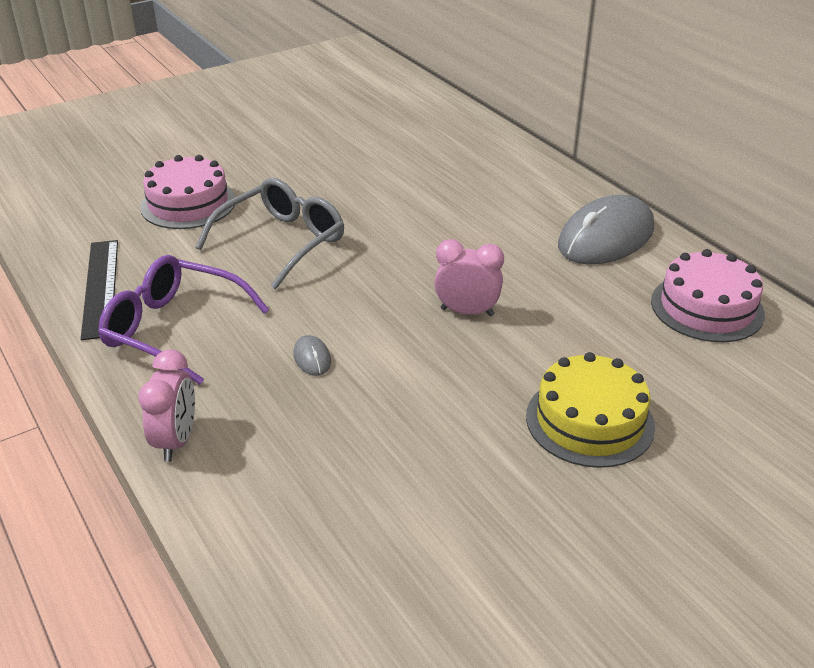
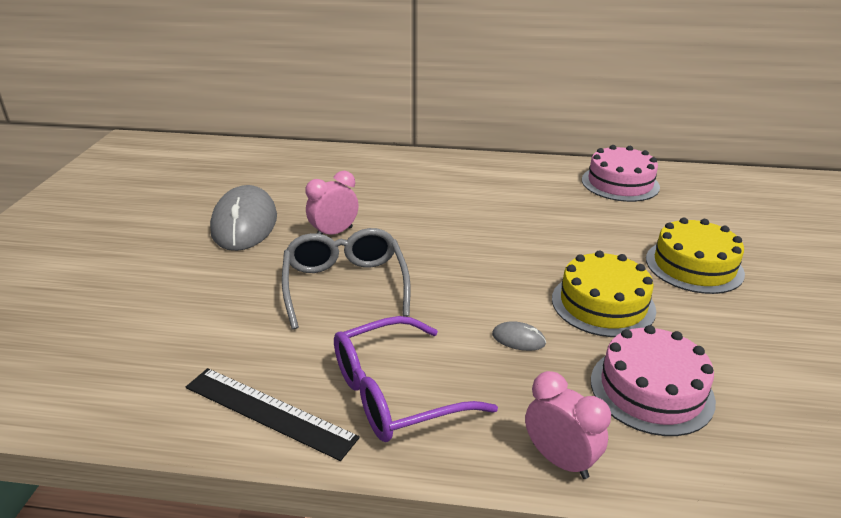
camera: 50 degrees left, 5 degrees down
(188, 204) = (213, 305): pink cake -> pink cake (651, 390)
(429, 385) = (603, 304): none -> yellow cake
(467, 312) = (536, 253): pink clock -> pink clock (334, 233)
(606, 237) = (514, 176): grey mouse -> grey mouse (244, 223)

